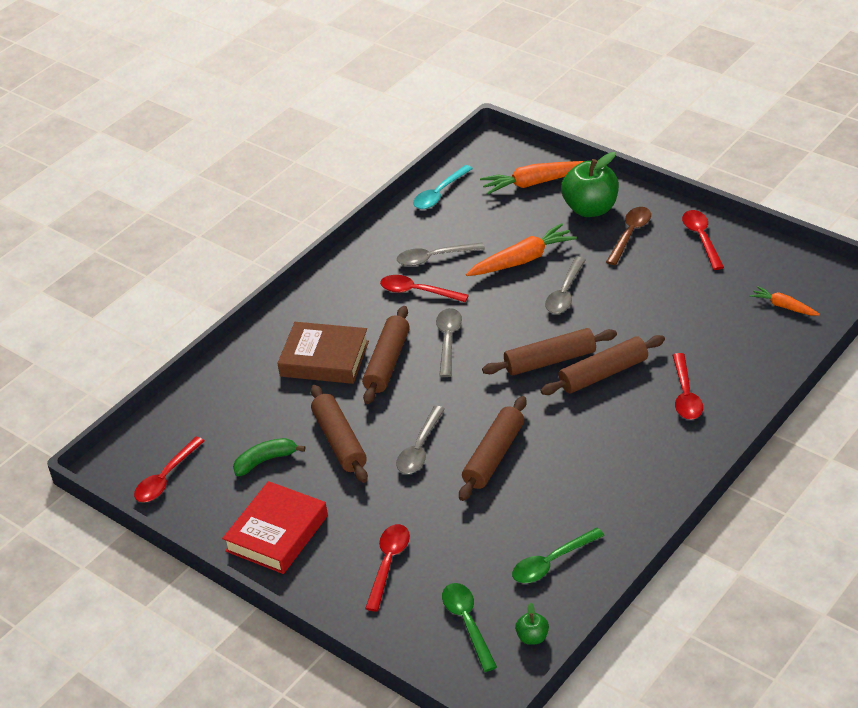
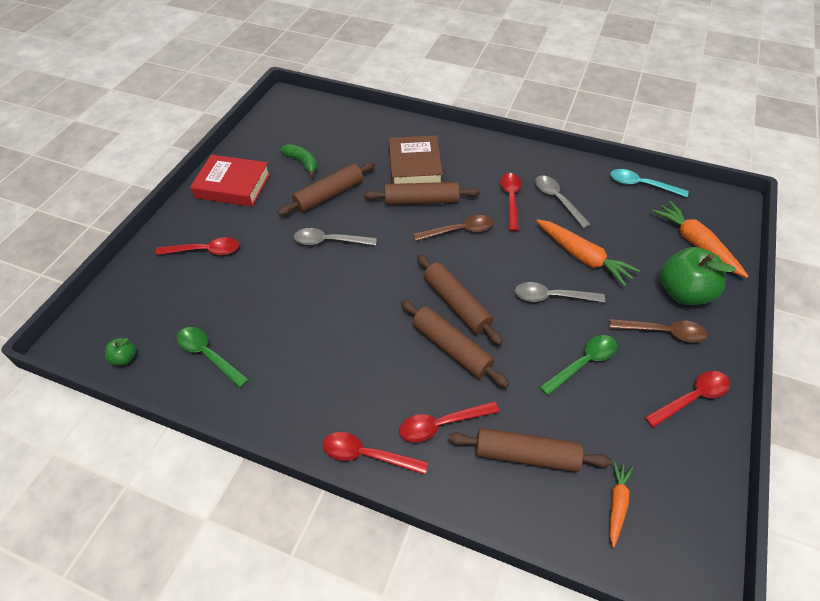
camera: 70 degrees right, 10 degrees up
(166, 478) = (280, 123): red spoon -> red spoon (367, 455)
(448, 340) = (459, 230): grey spoon -> brown spoon
(467, 623) = (142, 312): green spoon -> green spoon (583, 363)
(494, 456) = (329, 289): brown rolling pin -> brown rolling pin (526, 455)

